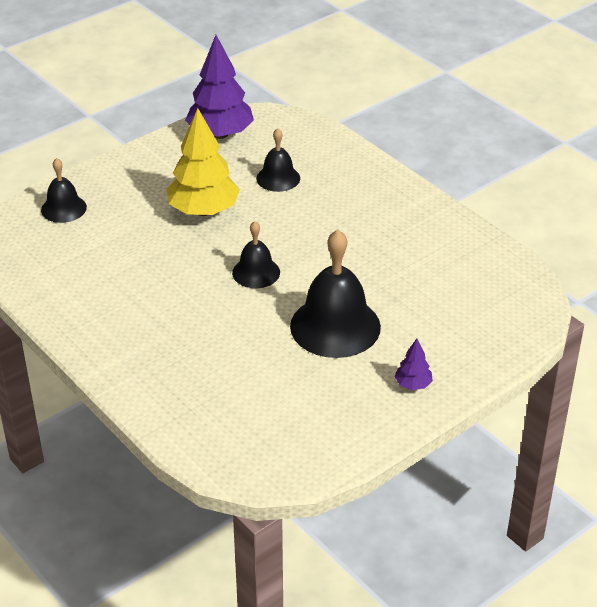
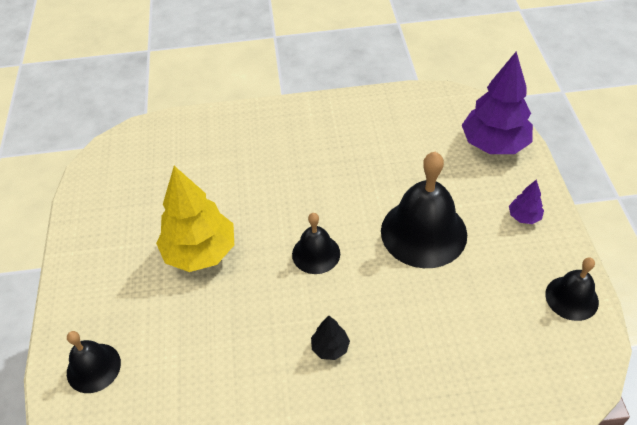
camera: 55 degrees left, 10 degrees up
(171, 316) = (330, 347): none -> black tree
(220, 134) = (104, 190): purple tree -> purple tree (494, 144)
(278, 178) = (203, 179): black bell -> black bell (571, 298)

